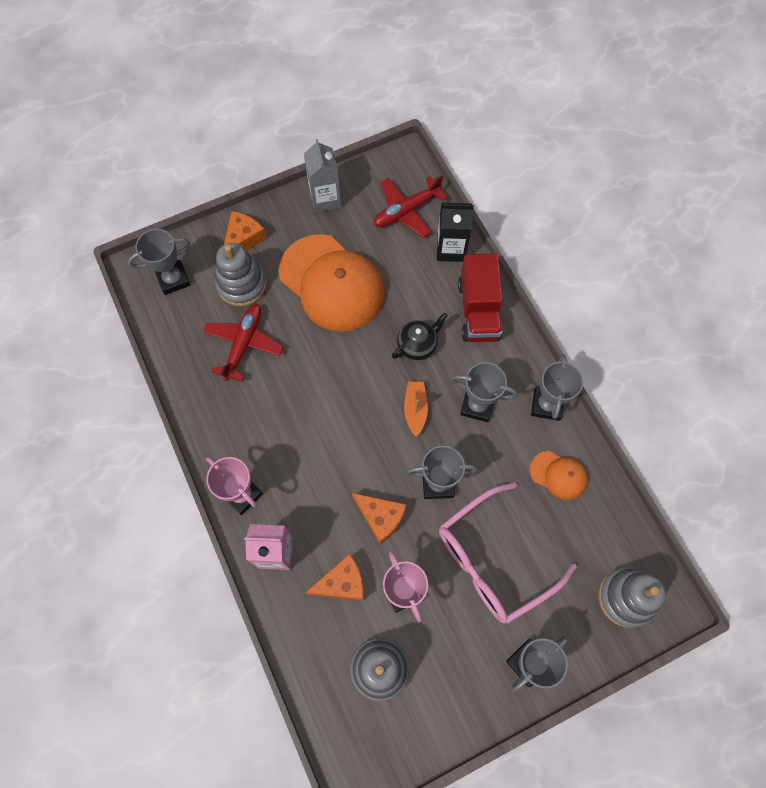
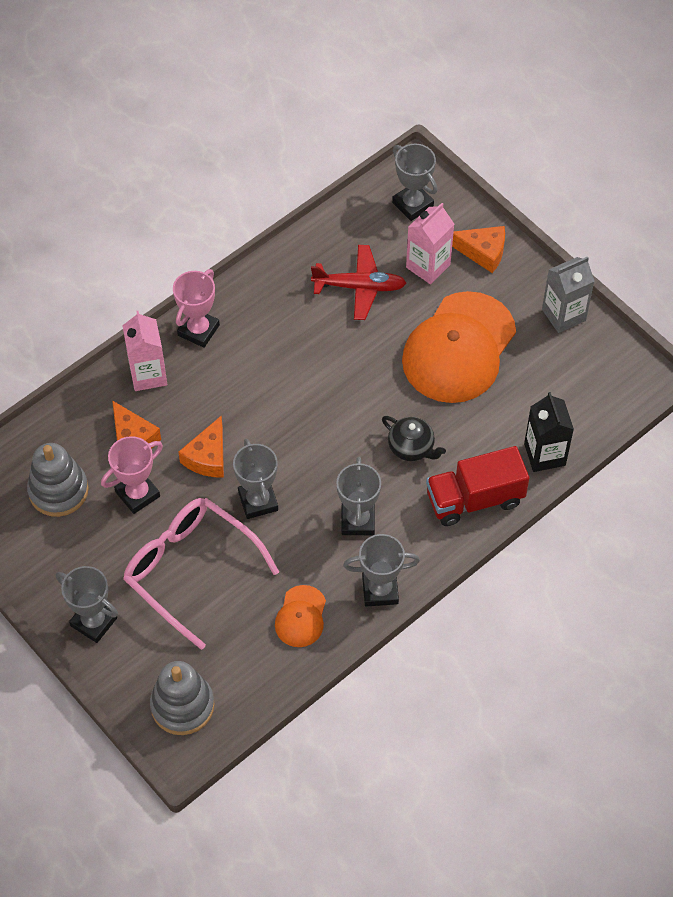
camera: 75 degrees right, 10 degrees down
(242, 284) = (428, 266): grey stacking toy -> pink carton
(406, 211) = (578, 398): red plane -> none
(415, 409) = (334, 462): orange boat -> none

